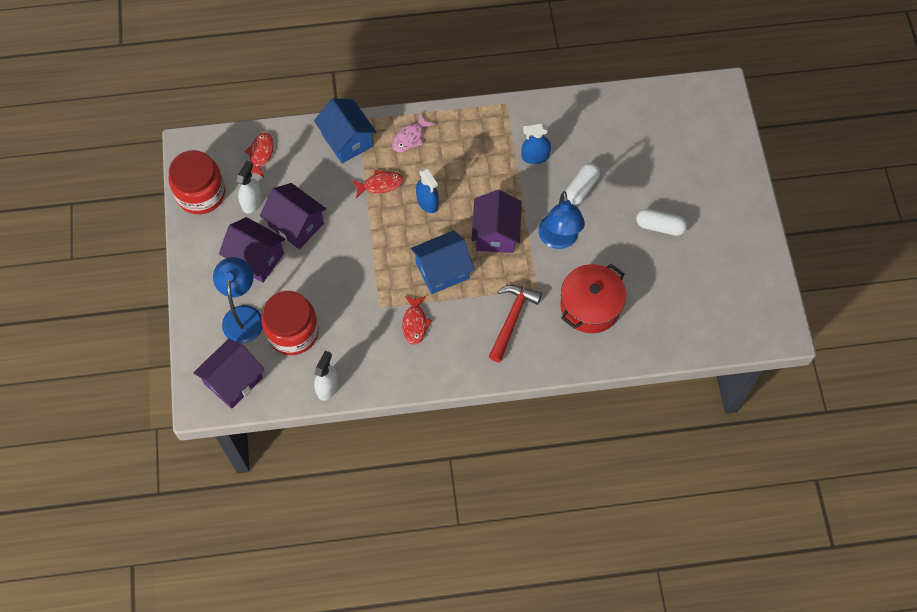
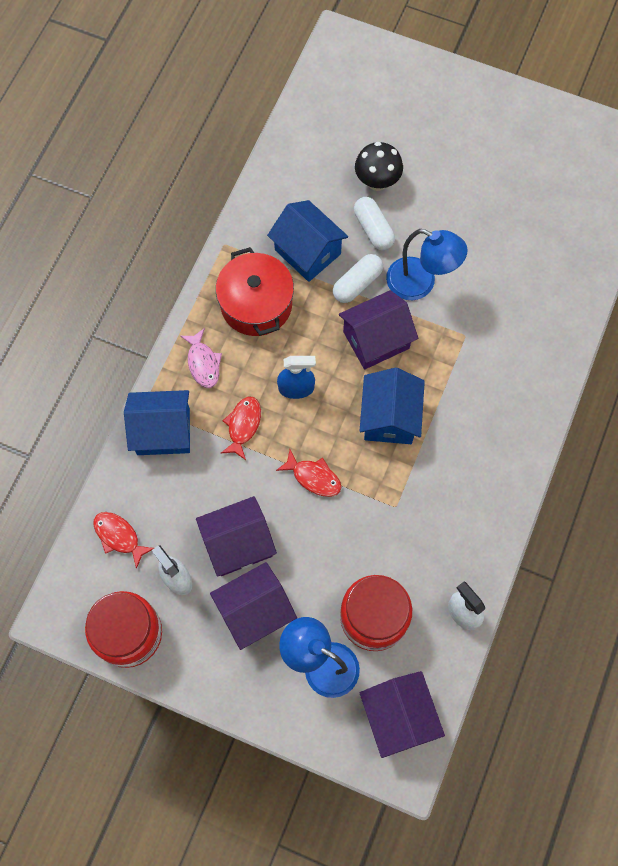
camera: 60 degrees left, 5 degrees up
(415, 323) = (437, 479): red fish -> red fish (313, 477)
(496, 233) = (376, 340): purple house -> purple house turned 60 degrees counterclockwise
(512, 319) = (486, 379): red hammer -> none
(535, 156) = (307, 252): blue spray bottle -> blue house
(590, 306) = (514, 296): red pot -> red pot (256, 304)
(621, 172) = (377, 181): none -> black mushroom
(660, 226) = (461, 182): white capsule -> white capsule (357, 284)

